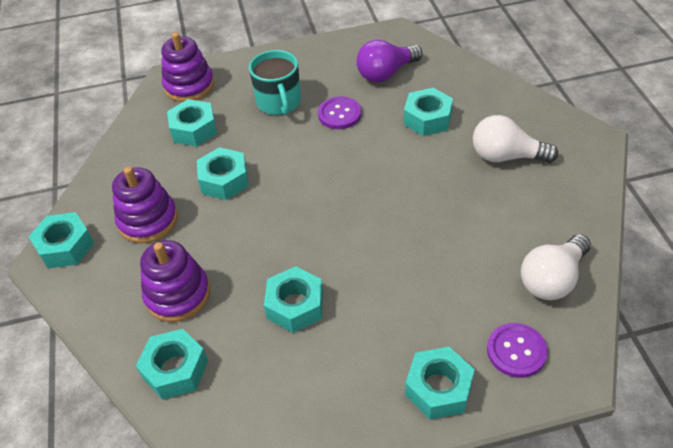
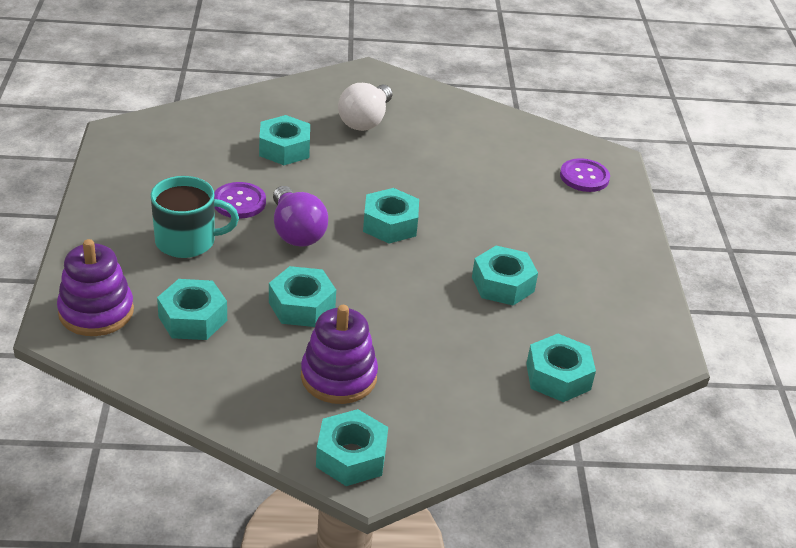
camera: 85 degrees left, 10 degrees down
(178, 294) = (462, 364): purple stacking toy -> none
(386, 73) = (190, 156): purple light bulb -> purple light bulb (296, 232)
(438, 388) = (611, 223): turquoise nut -> turquoise nut (390, 224)
(552, 279) = (518, 140): white light bulb -> none

